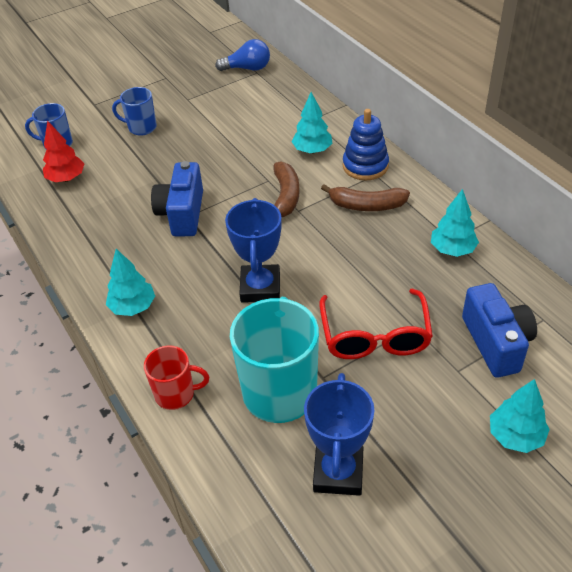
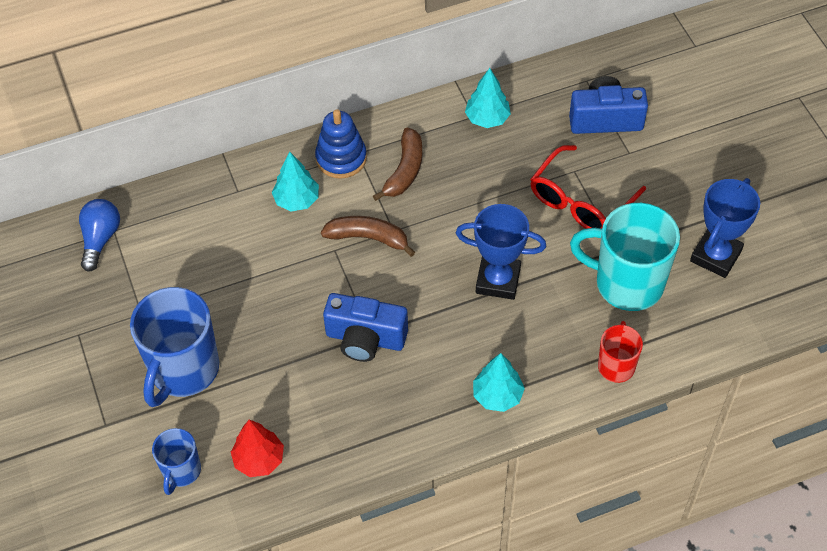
camera: 80 degrees left, 10 degrees up
(141, 127) = (183, 370): blue mug -> blue mug, size x1.88
(338, 472) = (715, 256): blue trophy -> blue trophy turned 75 degrees counterclockwise
(375, 336) = (580, 201): red glasses -> red glasses turned 120 degrees clockwise
(515, 436) = (699, 134): turquoise tree -> none

